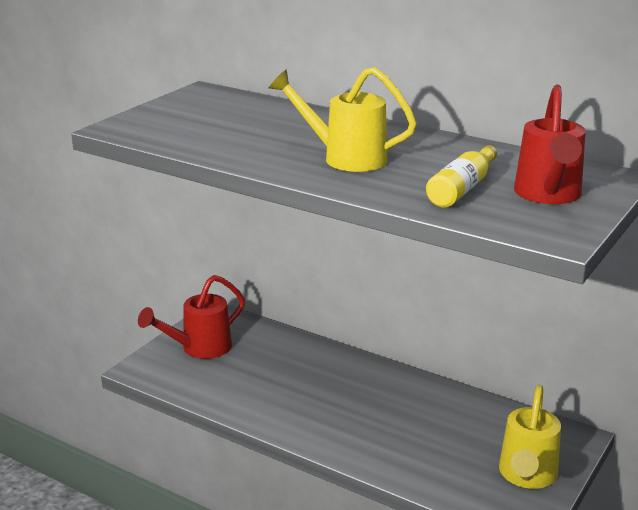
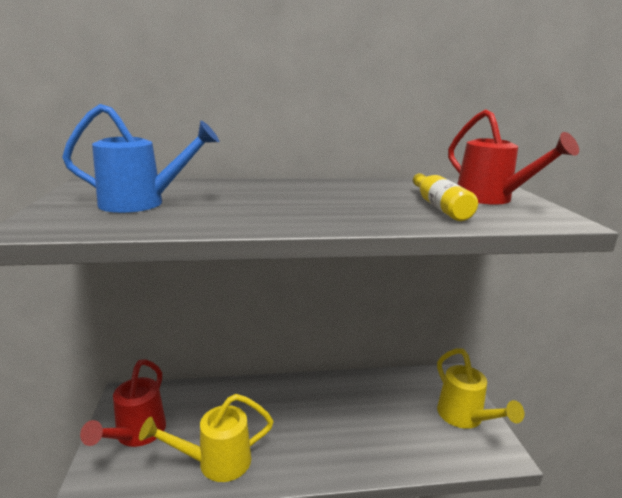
camera: 40 degrees left, 5 degrees down
(211, 122) = (143, 203): none -> blue watering can
(345, 158) = (316, 205): yellow watering can -> yellow watering can (215, 462)

